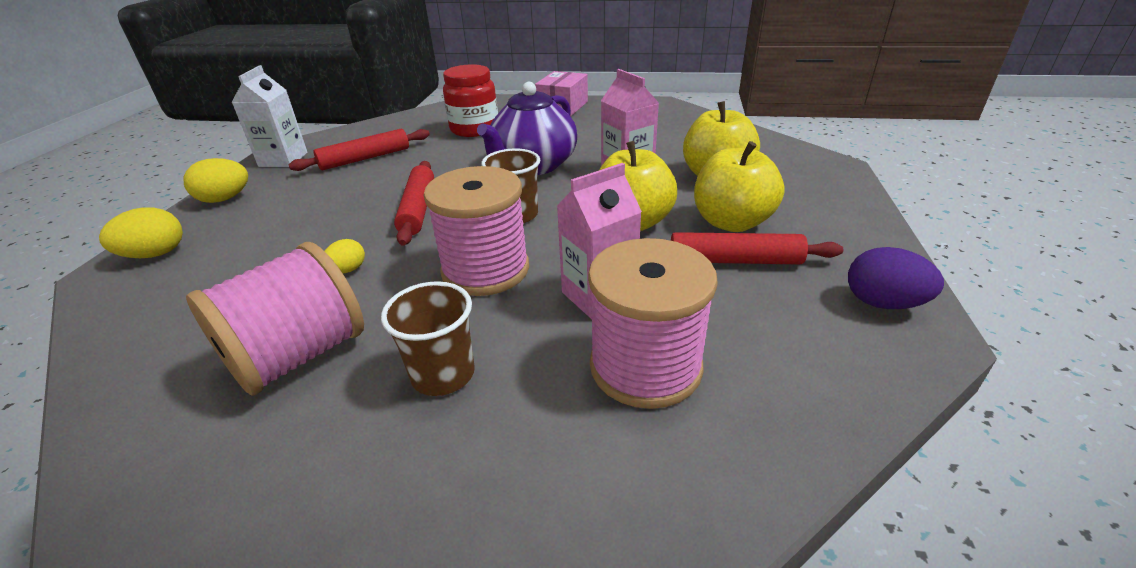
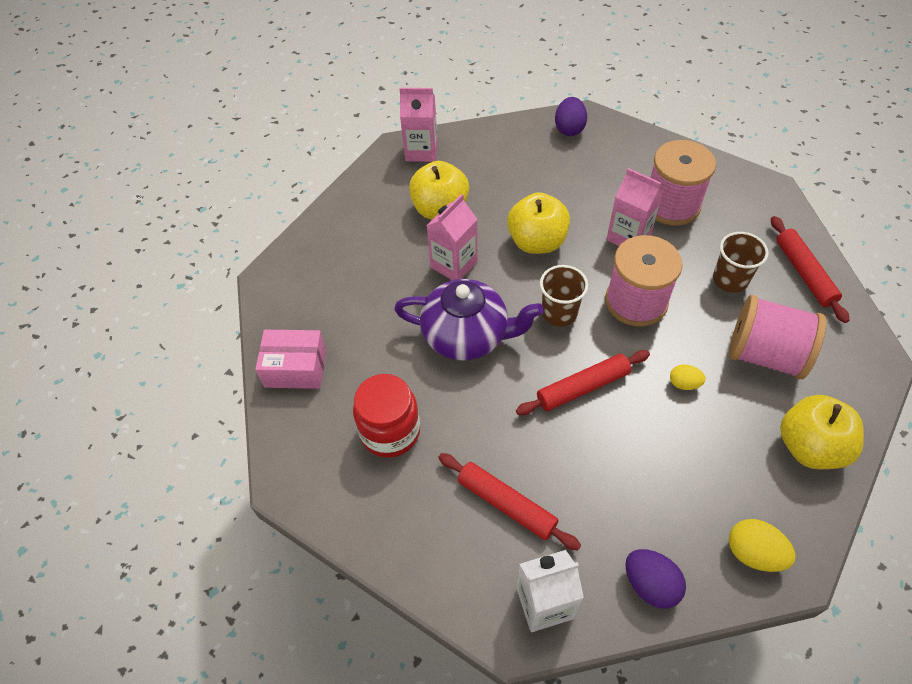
camera: 110 degrees left, 20 degrees up
(225, 199) = (650, 584): yellow egg -> purple egg
(731, 222) = (512, 192): yellow apple -> yellow apple (809, 447)
(734, 260) = (558, 185): red rolling pin -> red rolling pin (804, 273)
(827, 177) = (421, 151): none -> pink carton

